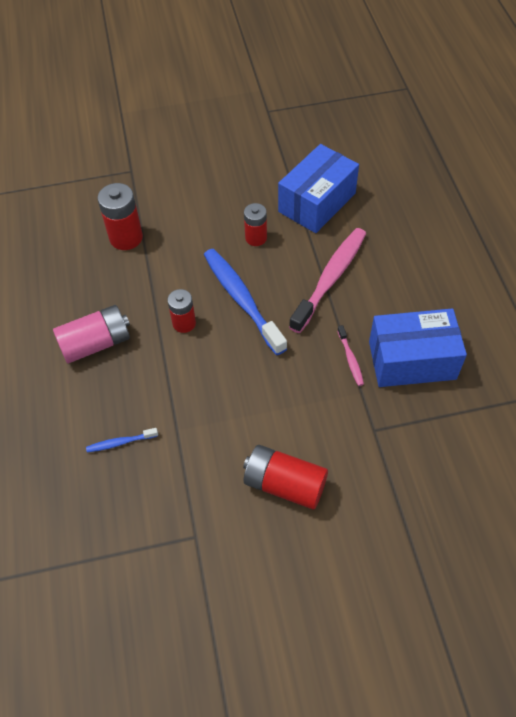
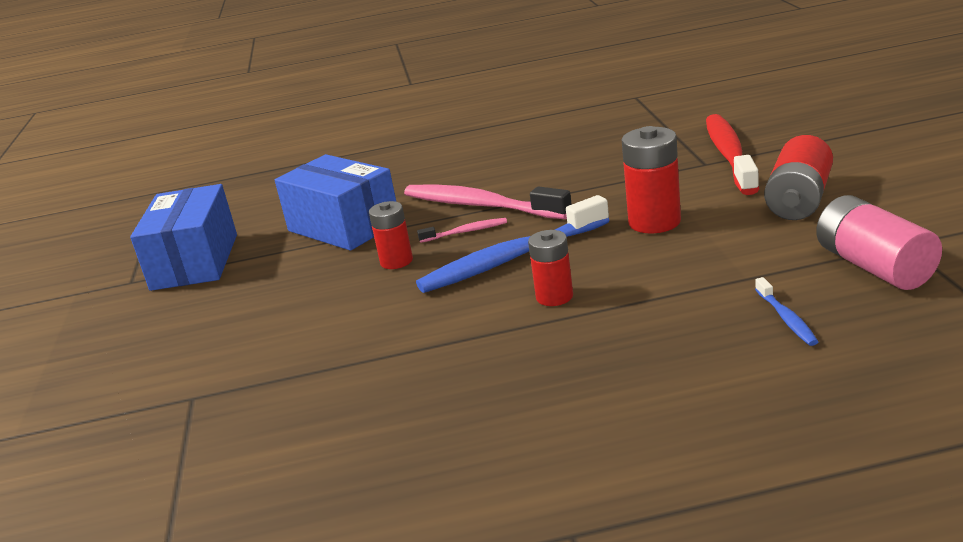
camera: 85 degrees left, 30 degrees down
(96, 343) = (599, 371): pink battery -> pink battery (874, 266)
(126, 237) = (361, 377): red battery -> red battery (654, 222)
(350, 359) = (608, 183): pink toothbrush -> pink toothbrush (466, 232)
(389, 450) = (729, 154): none -> red toothbrush
(412, 360) = (606, 154): blue box -> blue box (195, 261)

